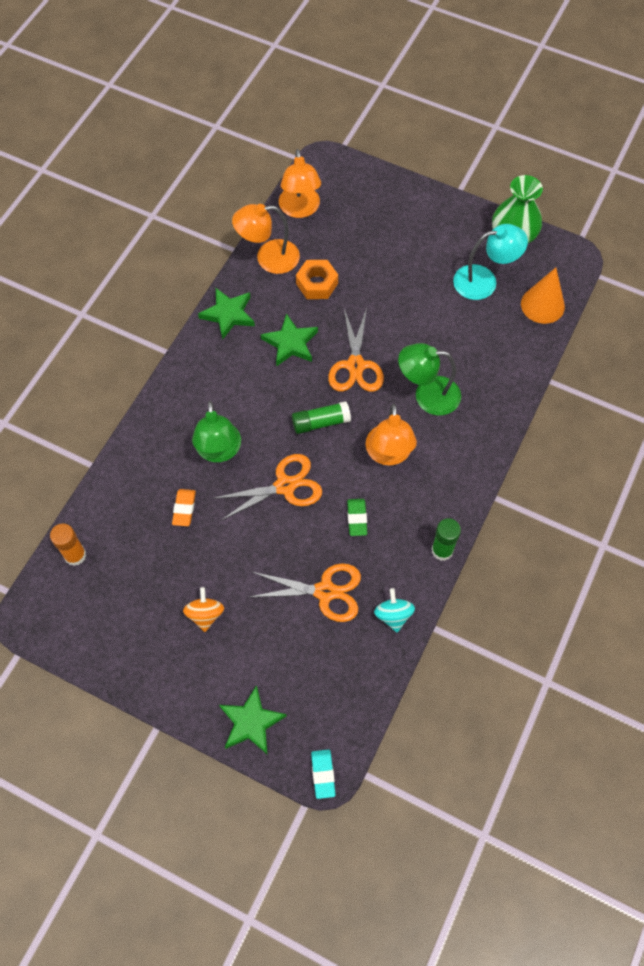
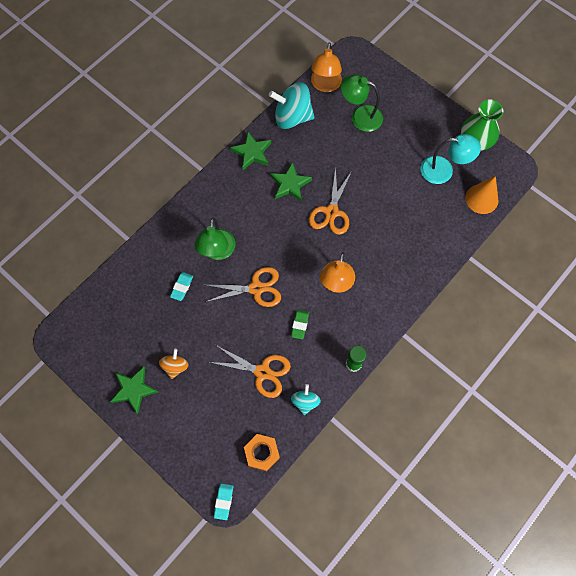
camera: 15 degrees right, 5 degrees up
(75, 555) = (99, 301): orange glue stick -> none
(184, 509) = (182, 287): orange eraser -> turquoise eraser
(251, 722) = (185, 451): green star -> green star (134, 390)
(268, 258) = (292, 117): orange lamp -> turquoise spinning top
(317, 283) = (321, 144): orange nut -> orange nut (262, 453)
(321, 422) = (294, 248): green glue stick -> none
(427, 395) = (376, 247): green lamp -> green lamp (360, 116)

